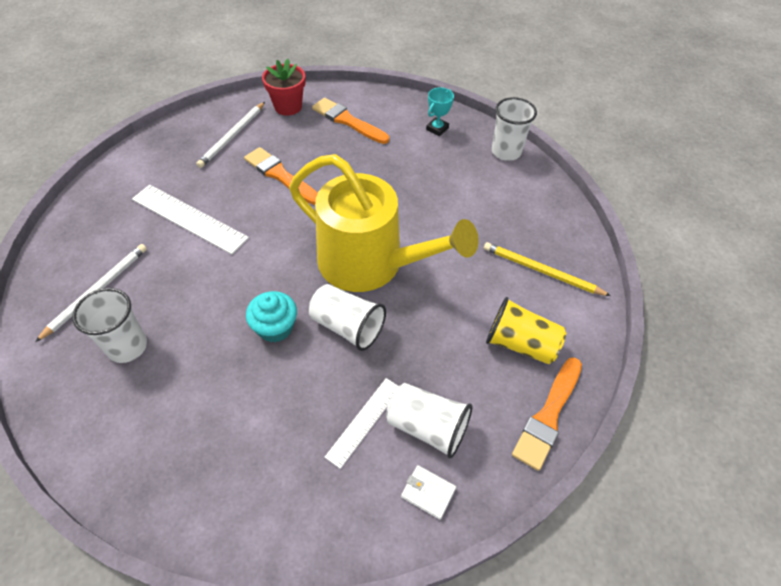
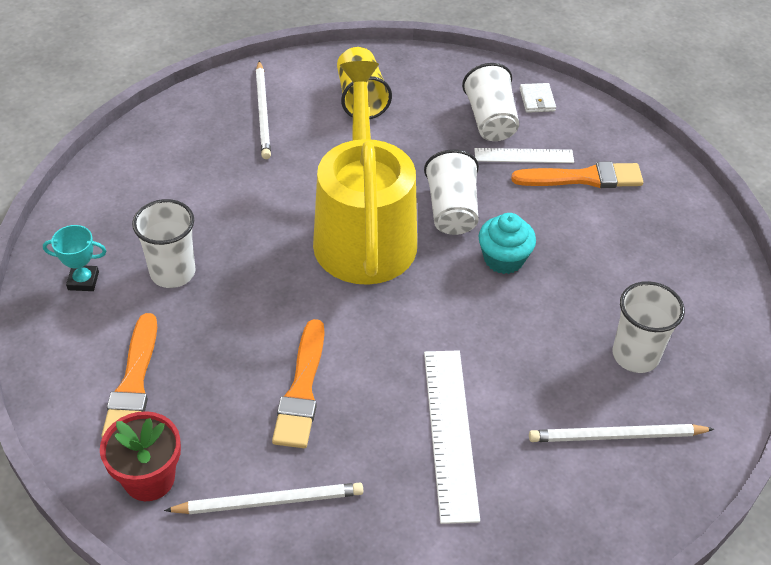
camera: 125 degrees left, 5 degrees down
(506, 152) = (87, 199): white cup -> white cup (172, 272)
(541, 271) = (263, 112): yellow pencil -> white pencil
(548, 416) = (414, 64): orange brush -> orange brush (583, 178)

